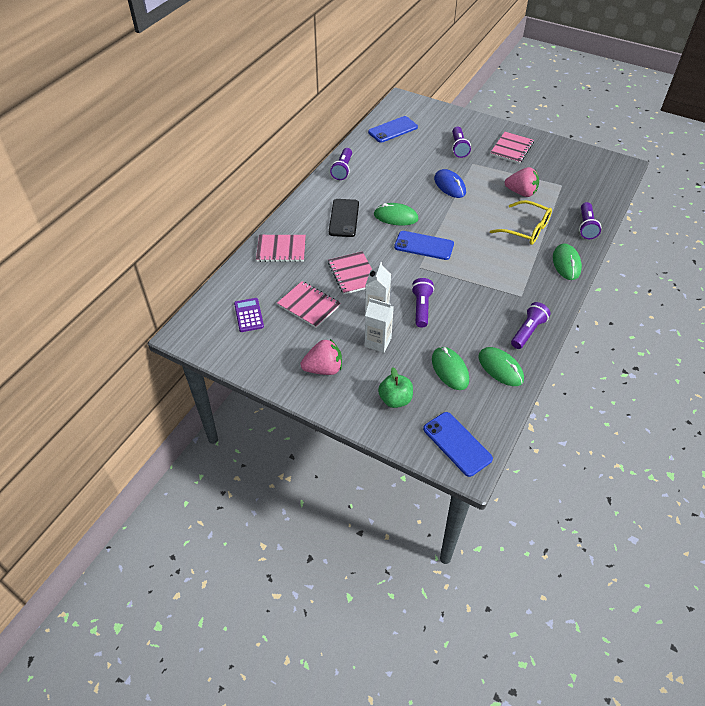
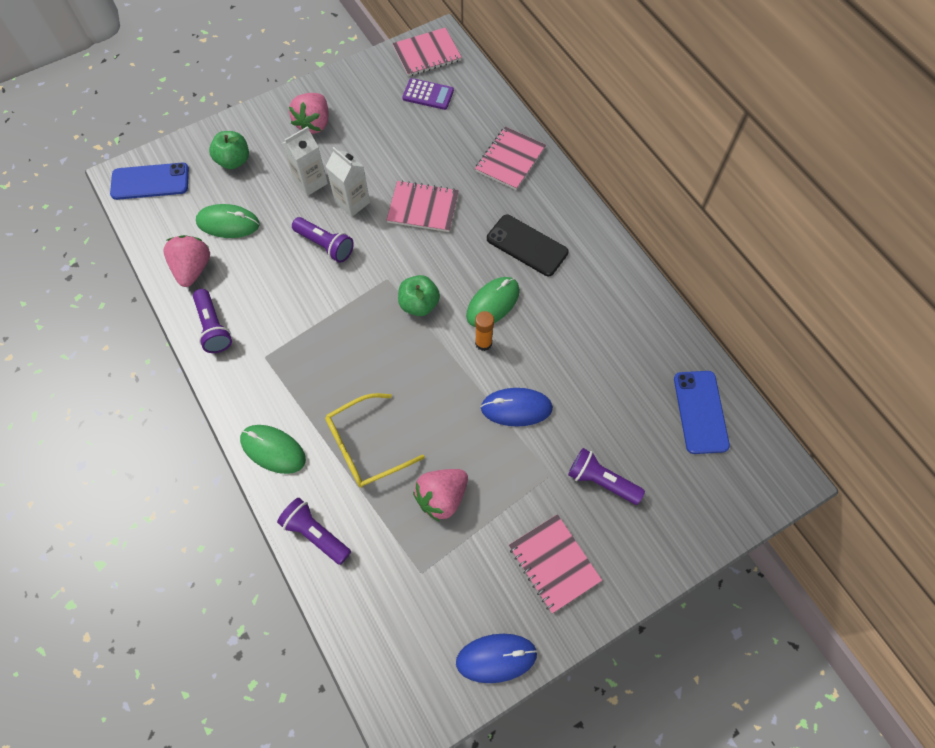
camera: 120 degrees right, 15 degrees up
(309, 305) = (405, 148): pink notebook -> pink notebook (427, 54)
(342, 169) = (631, 293): purple flashlight -> none
(424, 211) = (483, 343): none -> orange glue stick
(424, 246) = (419, 304): blue phone -> green apple
(500, 368) = (193, 269): green mouse -> pink strawberry
(568, 151) = (496, 658): none -> blue mouse

